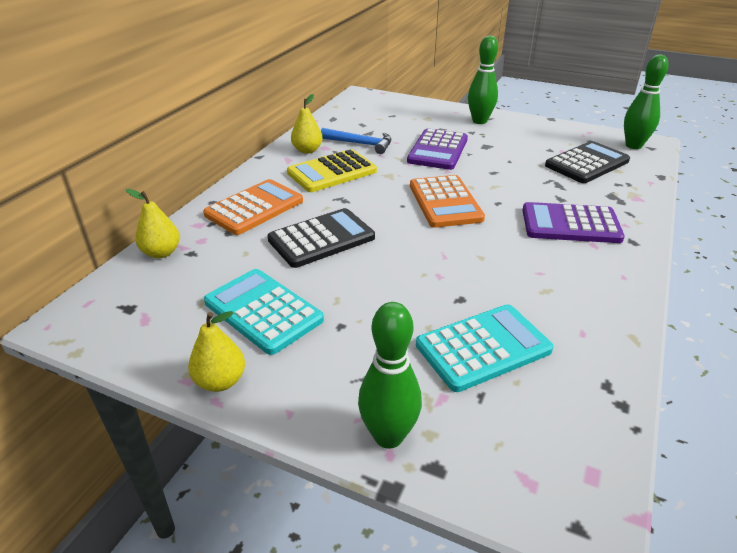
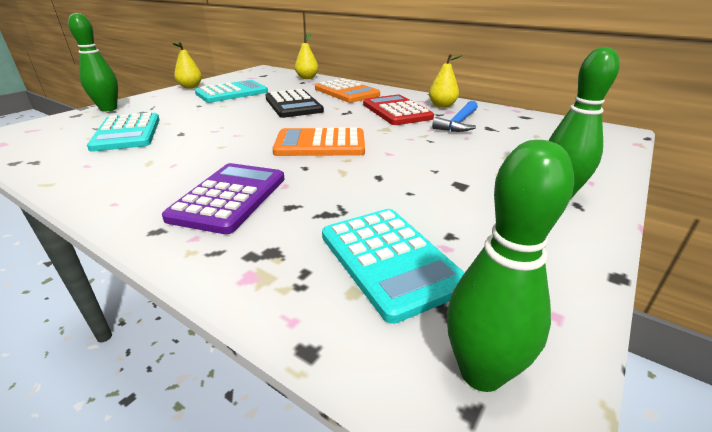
camera: 100 degrees right, 5 degrees down
(332, 172) = (396, 111): yellow calculator -> red calculator
(438, 150) = (443, 154): purple calculator -> none
(587, 163) = (390, 260): black calculator -> turquoise calculator

